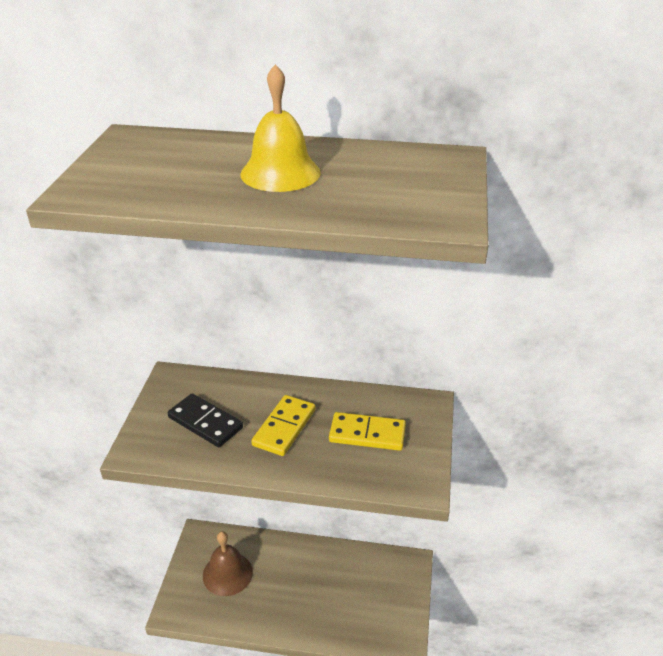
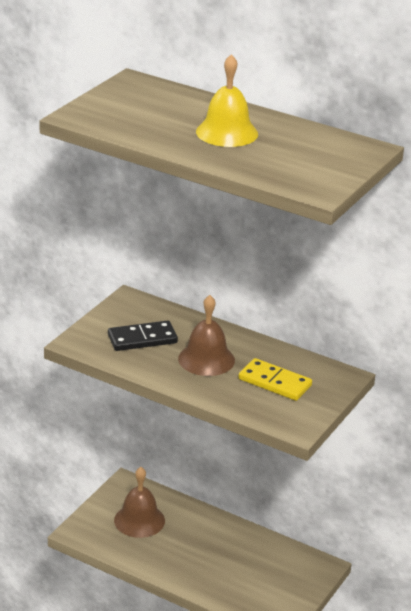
camera: 20 degrees right, 5 degrees down
(205, 422) = (142, 339): black domino -> black domino turned 75 degrees counterclockwise
(284, 427) = (206, 359): yellow domino -> brown bell

